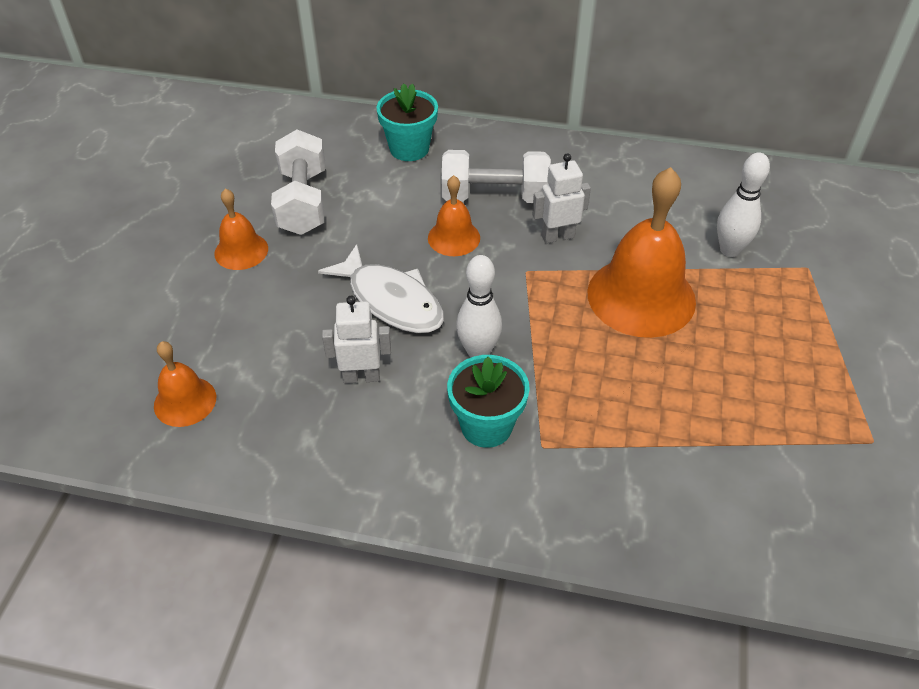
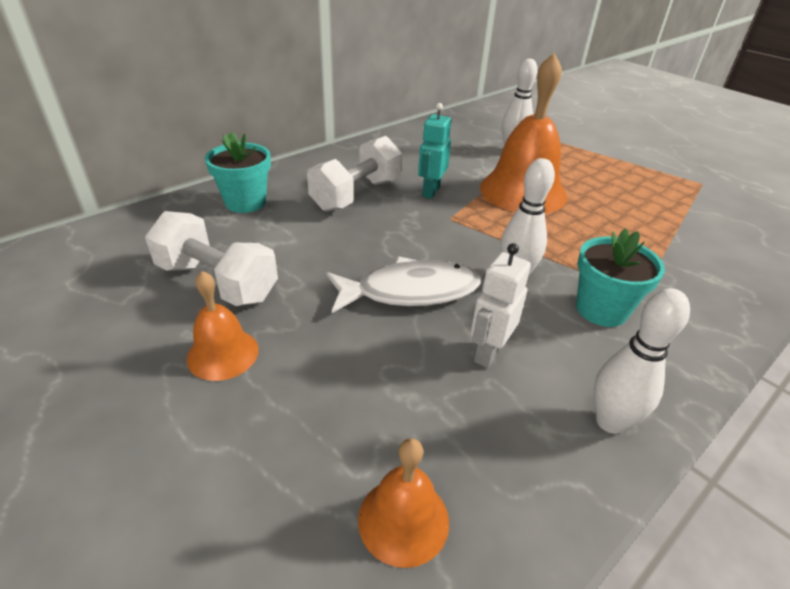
camera: 55 degrees left, 10 degrees down
(347, 473) = (610, 421): none -> white bowling pin
(454, 237) = (376, 230): orange bell -> none
(558, 236) = (430, 192): white robot -> turquoise robot

